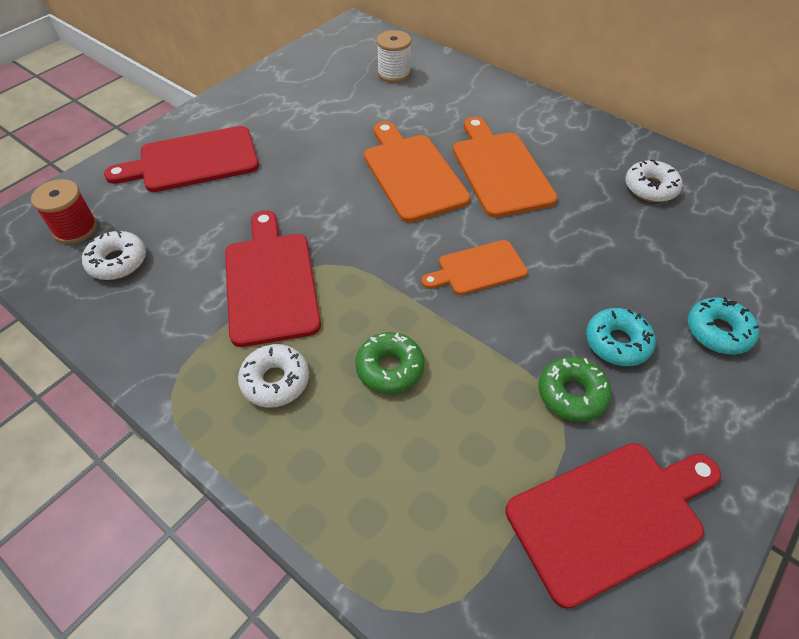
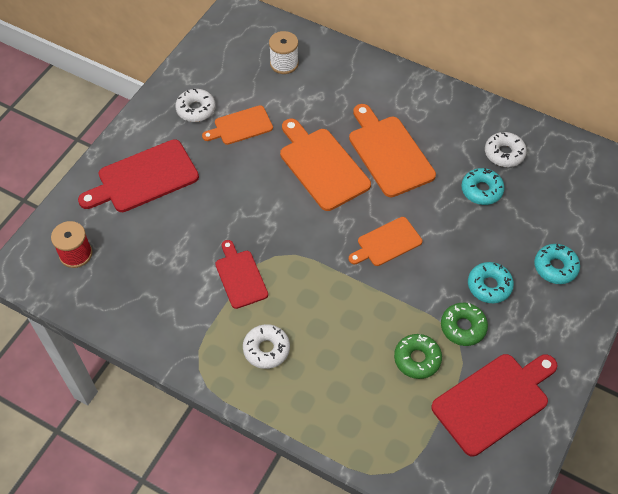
camera: 10 degrees left, 5 degrees up
(117, 262) = (120, 277): white donut -> white donut (196, 109)
(270, 282) = (240, 277): red cutting board -> red cutting board, size x0.61
(326, 124) = (241, 126): none -> orange cutting board
(390, 368) = (341, 328): green donut -> green donut (417, 359)
(616, 224) = (481, 190): none -> turquoise donut

